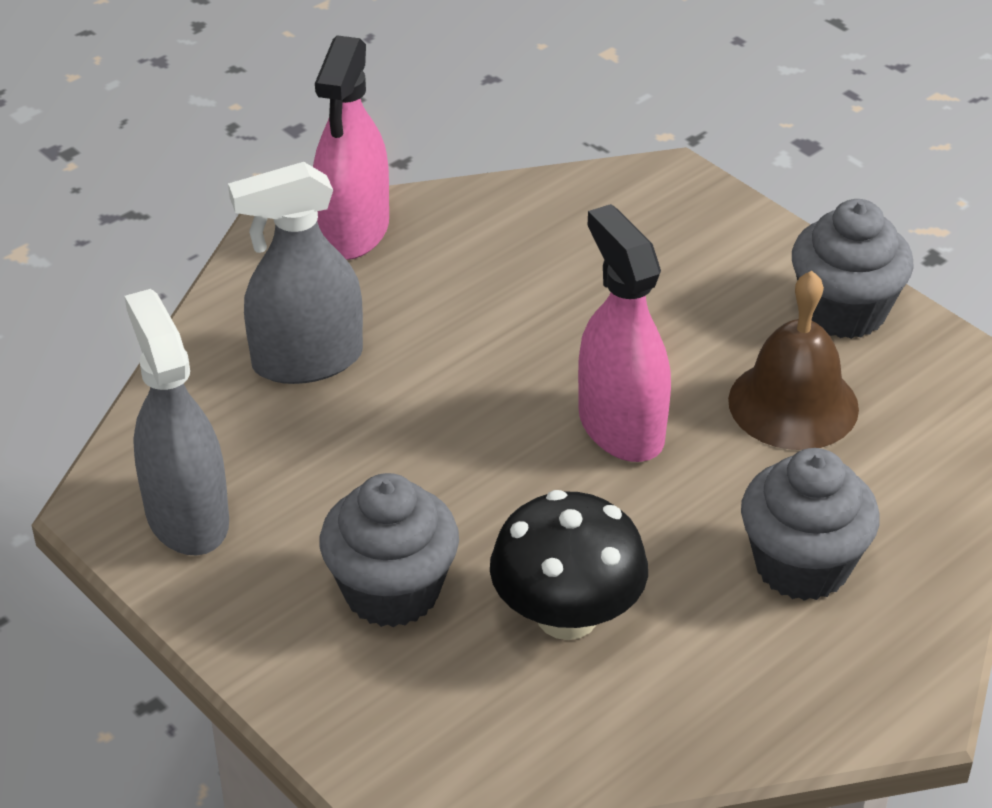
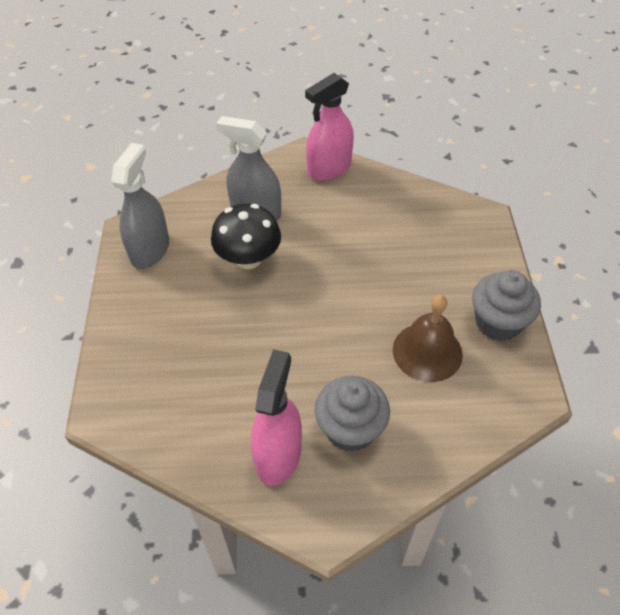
camera: 40 degrees right, 10 degrees up
(392, 591) = (184, 327): grey cupcake -> none
(567, 616) = (234, 383): black mushroom -> black mushroom (248, 258)
(621, 427) = (342, 315): pink spray bottle -> pink spray bottle (278, 455)

